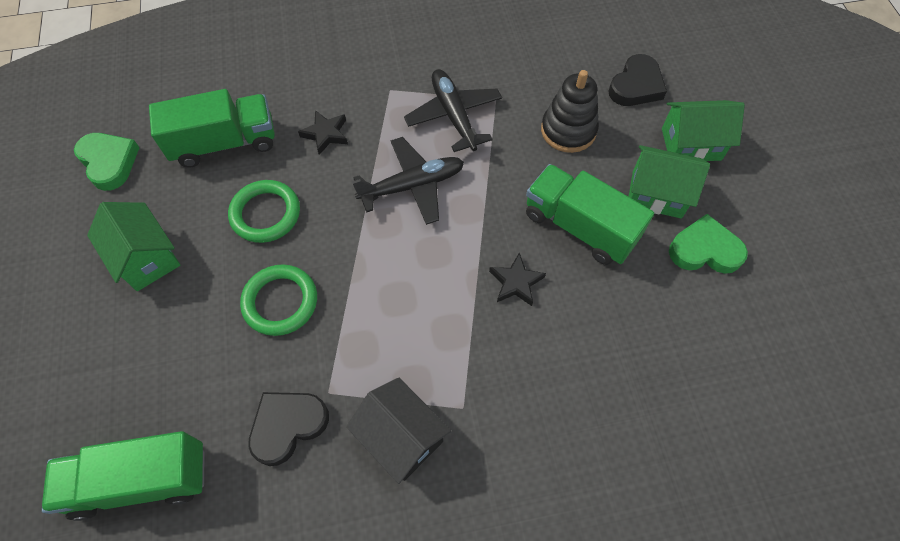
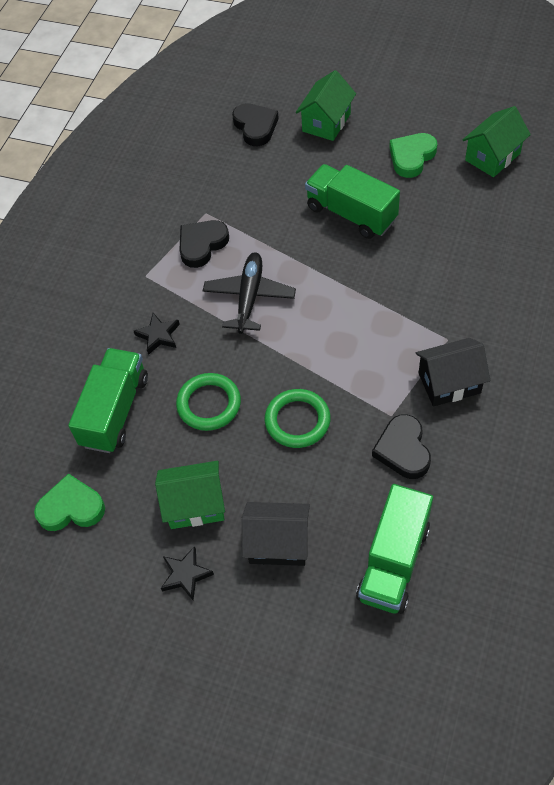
camera: 55 degrees left, 5 degrees down
(127, 353) = (278, 543): none -> black house
(453, 115) = (202, 245): black plane -> black heart
(516, 282) = (372, 269): black star -> black star (186, 575)
(568, 130) = (266, 183): black stacking toy -> none
(579, 227) = (351, 214): green truck -> green truck turned 60 degrees clockwise
(656, 194) = (353, 160): green house -> green house (492, 157)

